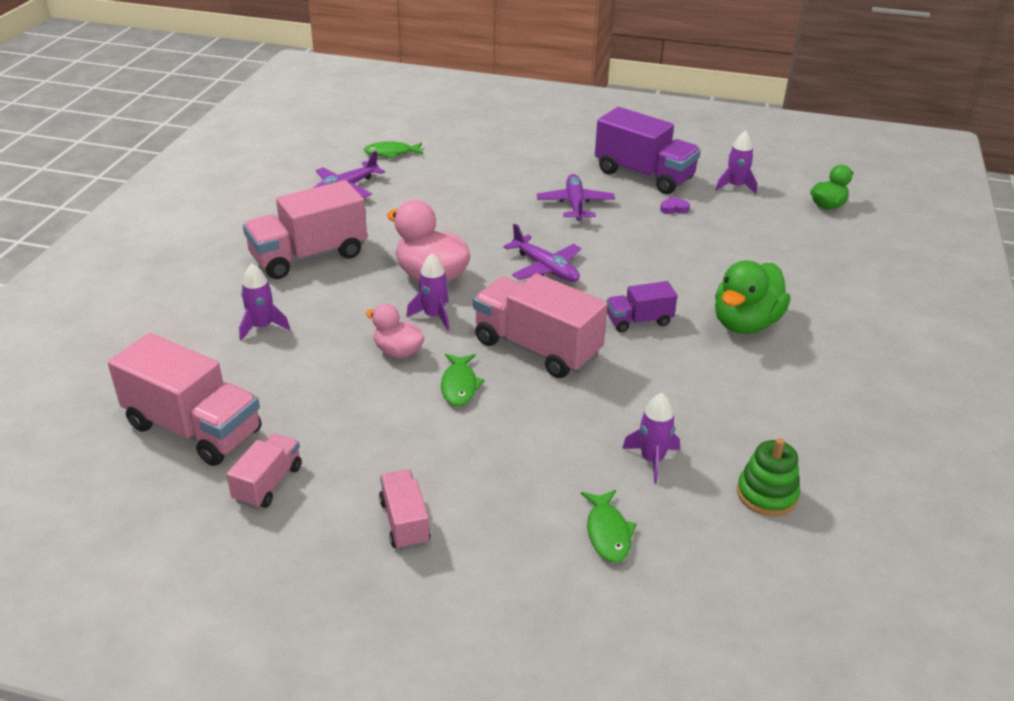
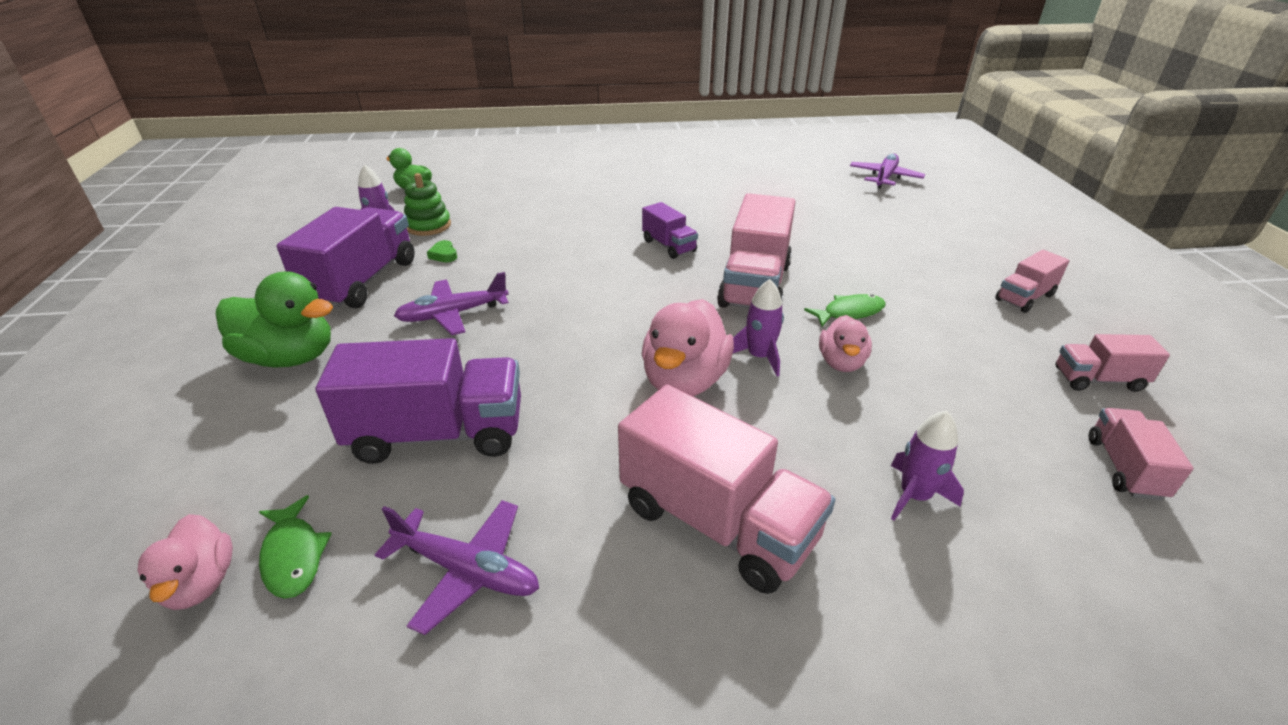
camera: 110 degrees left, 0 degrees up
(194, 429) = (1124, 468): pink truck -> pink truck, size x0.53
(393, 136) = (201, 583): none -> pink duck
(446, 189) = (438, 434): none -> purple truck
(545, 268) = (612, 307): purple plane -> purple plane (884, 178)
(608, 533) = (919, 225): green fish -> none
(652, 459) = (834, 220): purple rocket -> none
(674, 208) = (444, 255): purple heart -> green heart
(745, 323) = (636, 206): green duck -> green duck (290, 357)
(767, 494) = (820, 186): green stacking toy -> green stacking toy (428, 226)

